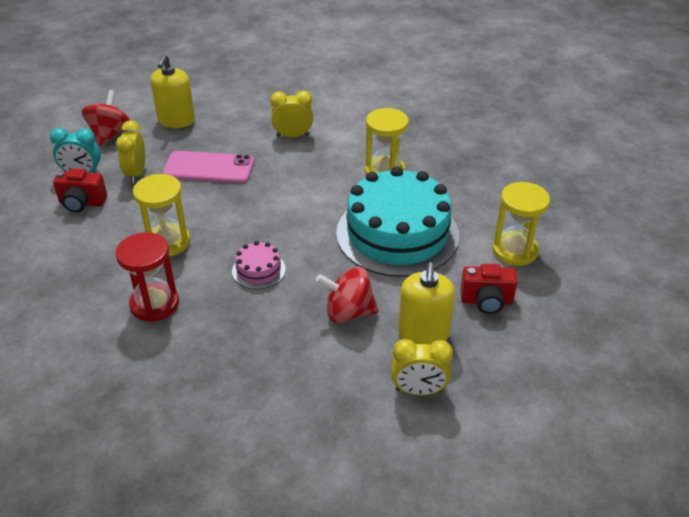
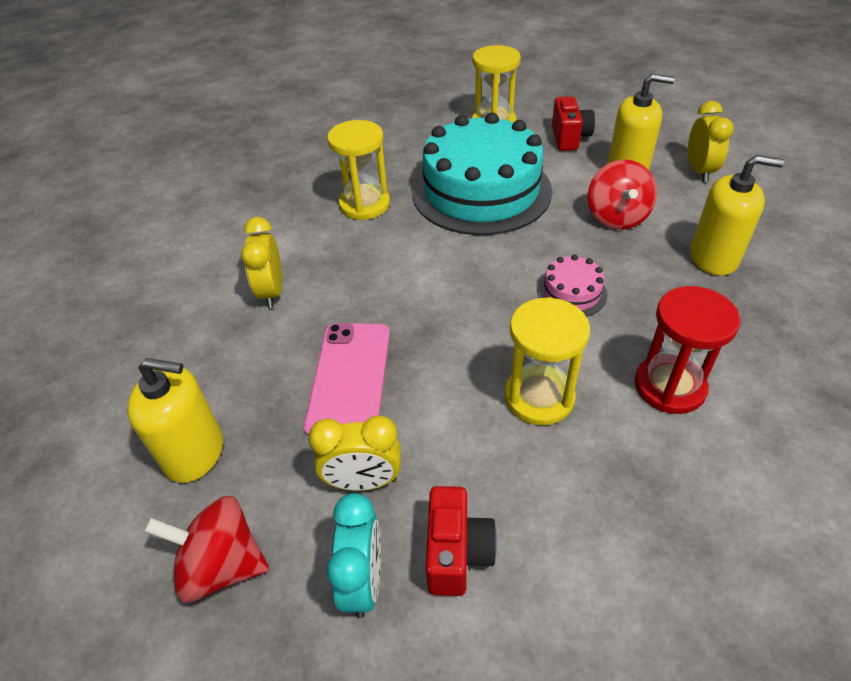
camera: 90 degrees left, 5 degrees up
(281, 364) = (713, 258): none -> yellow soap dispenser

